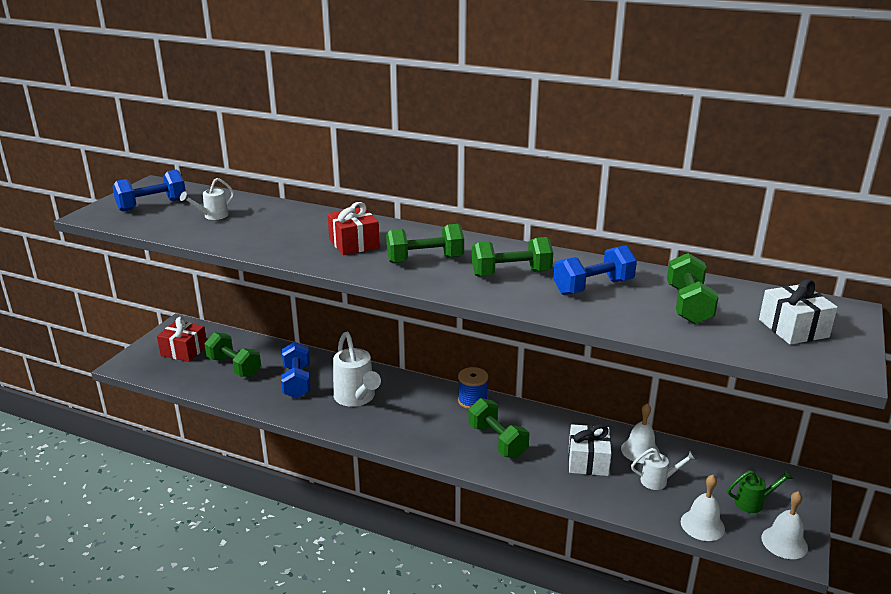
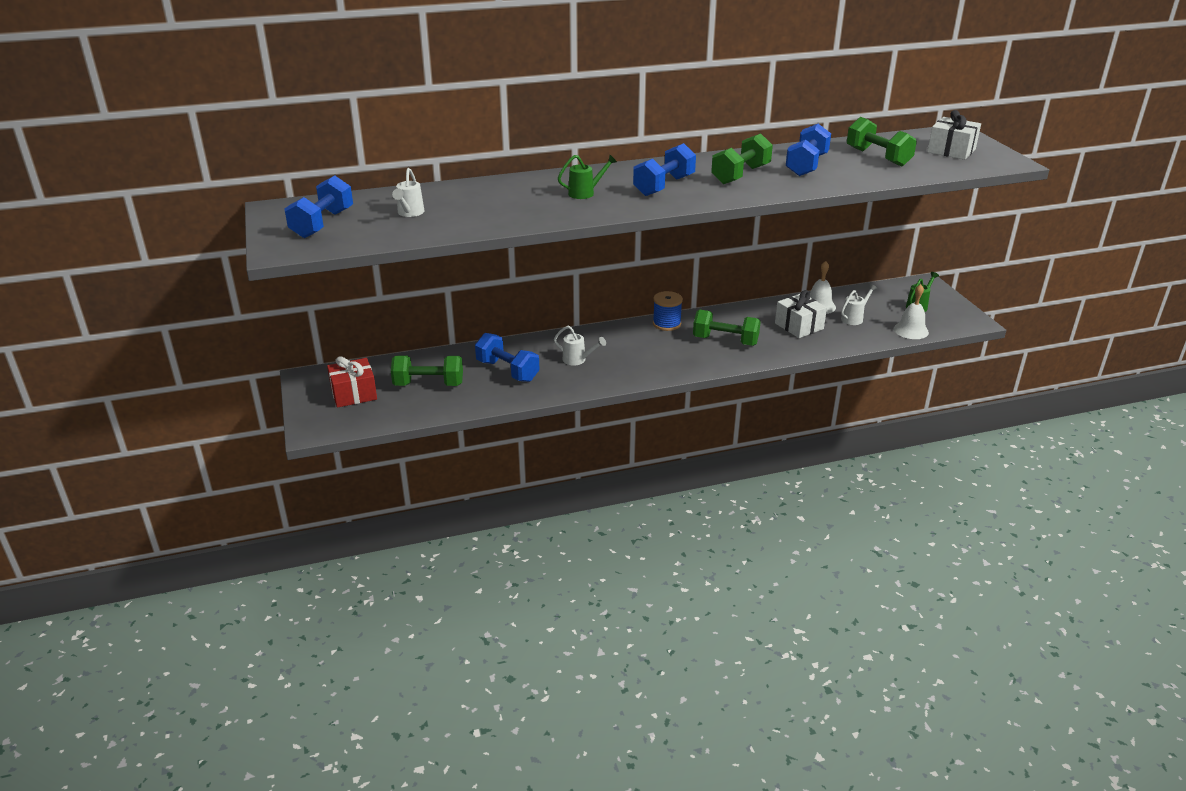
camera: 40 degrees left, 5 degrees up
(354, 243) = (585, 193): red gift -> green watering can
(356, 398) = (577, 360): white watering can -> white watering can, size x0.54
(425, 260) = (664, 186): green dumbbell -> blue dumbbell
(784, 542) = (960, 319): white bell -> none

